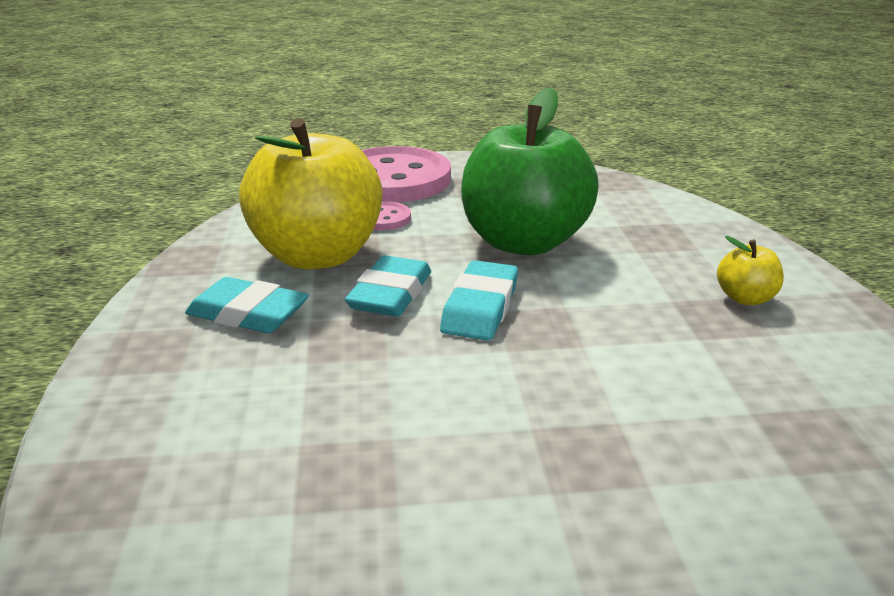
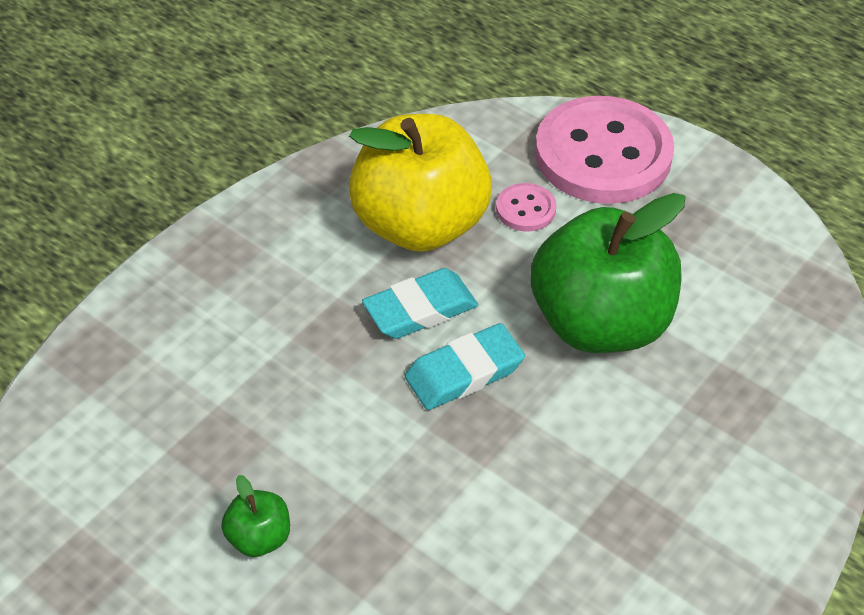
camera: 45 degrees right, 20 degrees up
(248, 313) = (306, 260): turquoise eraser -> none
(494, 510) = (259, 538): none -> green apple
(745, 298) = (684, 524): yellow apple -> none

